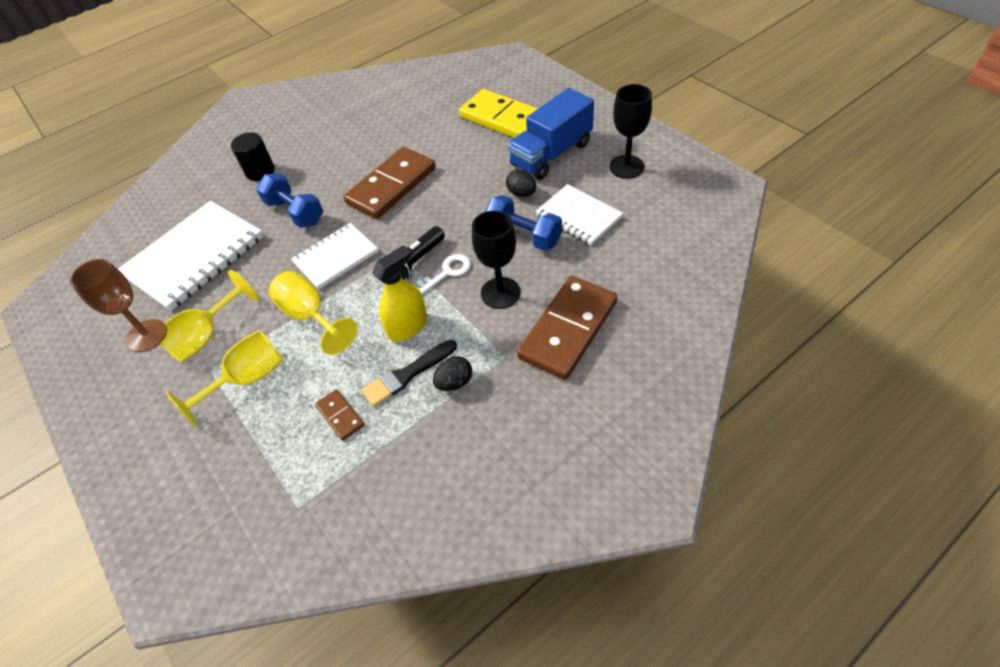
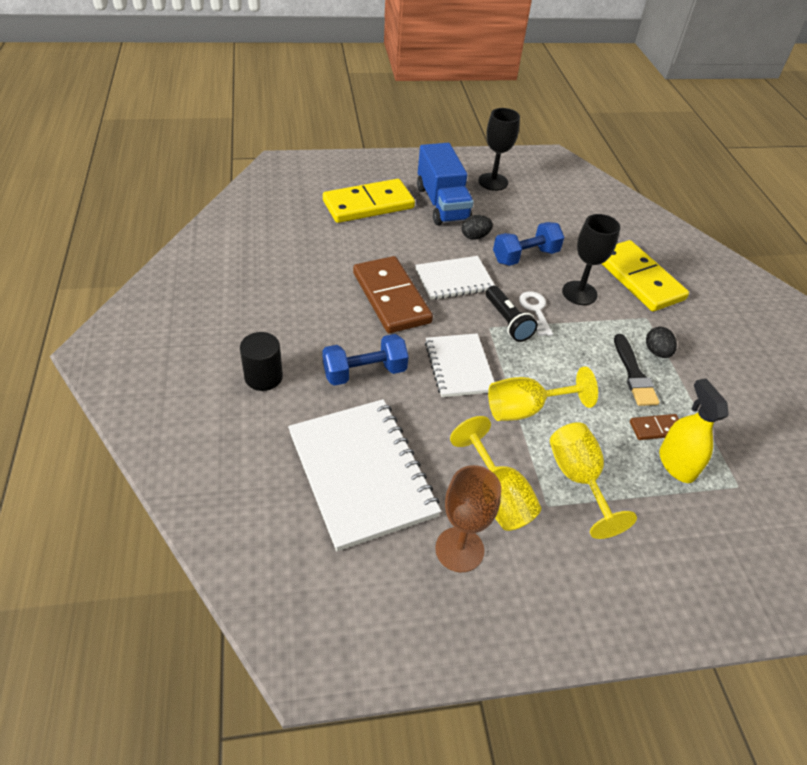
camera: 70 degrees left, 5 degrees down
(408, 326) = (581, 354): yellow spray bottle -> yellow spray bottle (676, 464)
(568, 329) = (638, 279): brown domino -> yellow domino
(578, 216) = (527, 224): white notebook -> white notebook (454, 280)

